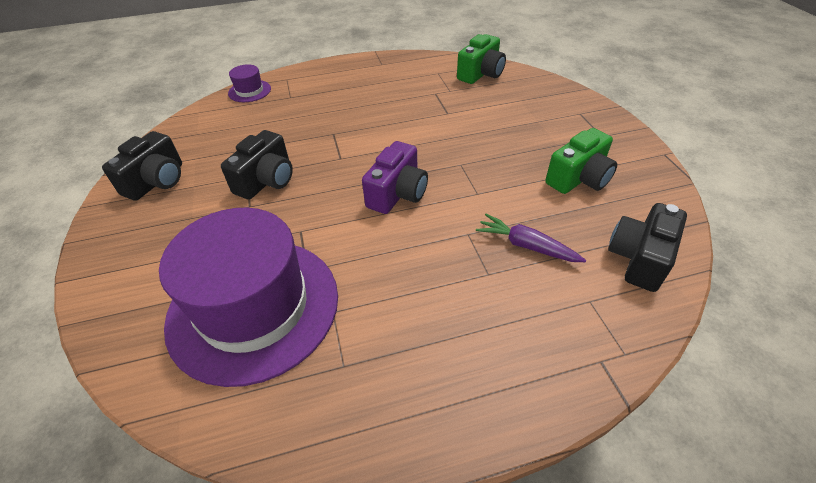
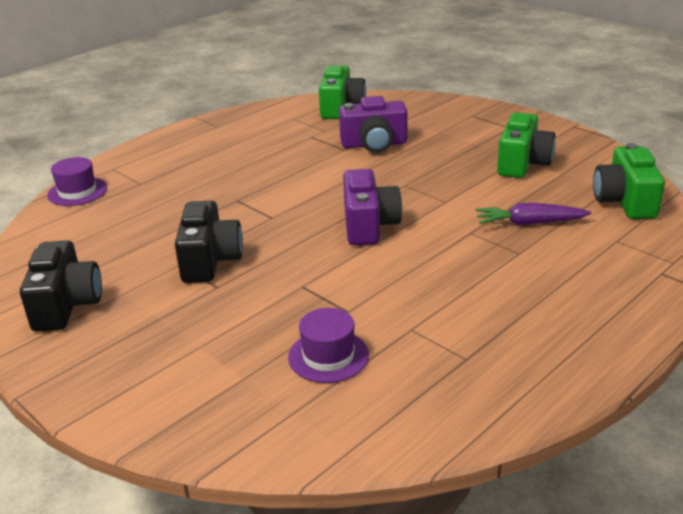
camera: 30 degrees left, 15 degrees down
(254, 307) = (328, 356): purple hat -> purple hat, size x0.41
(474, 116) = (374, 144): none -> purple camera
(639, 258) = (625, 201): black camera -> green camera

